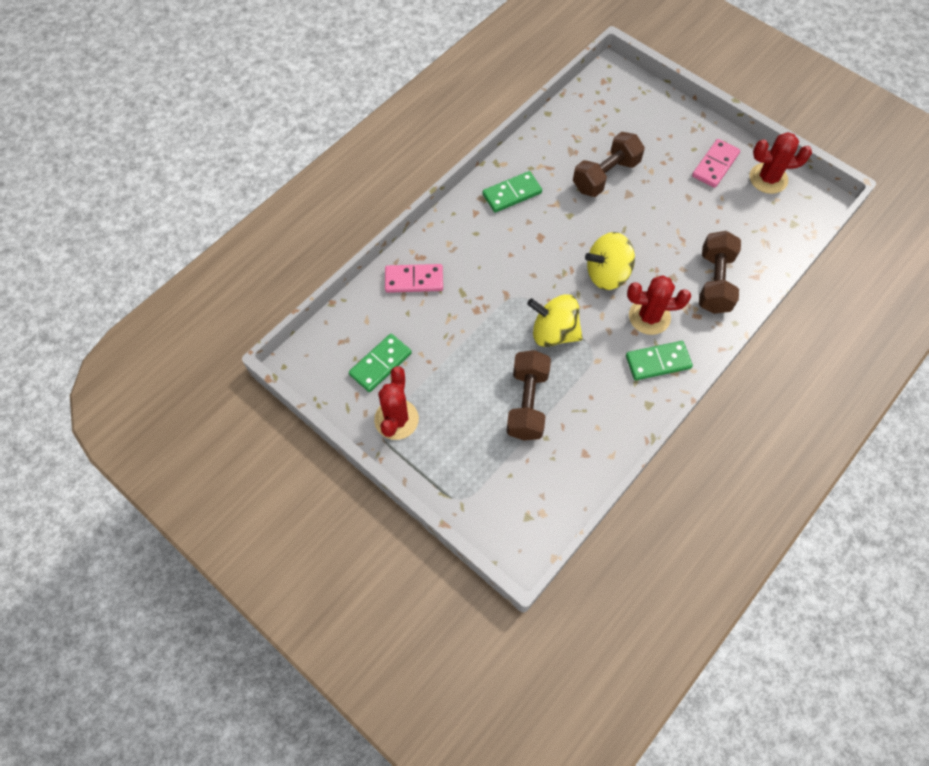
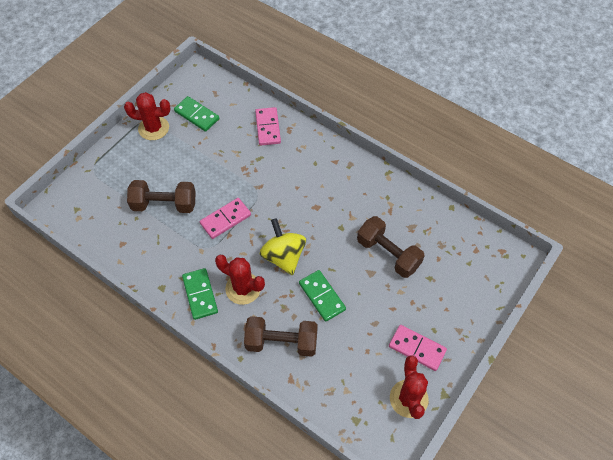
camera: 85 degrees right, 5 degrees down
(512, 193) = (357, 185): green domino -> green domino (322, 296)
(553, 332) = (225, 219): yellow spinning top -> pink domino
(649, 317) = (243, 288): red cactus -> red cactus turned 60 degrees counterclockwise

